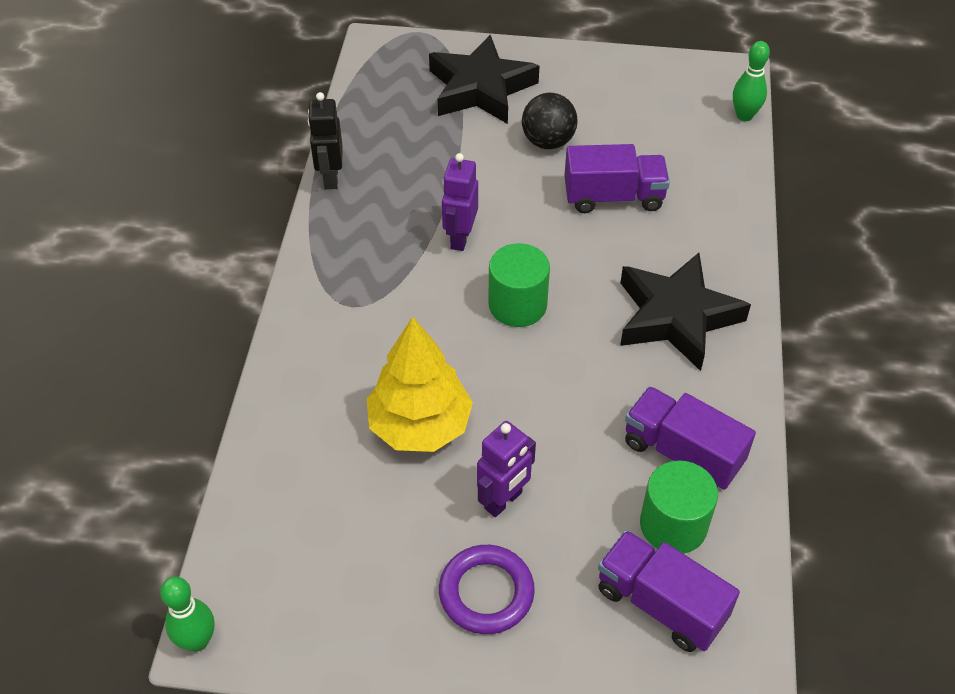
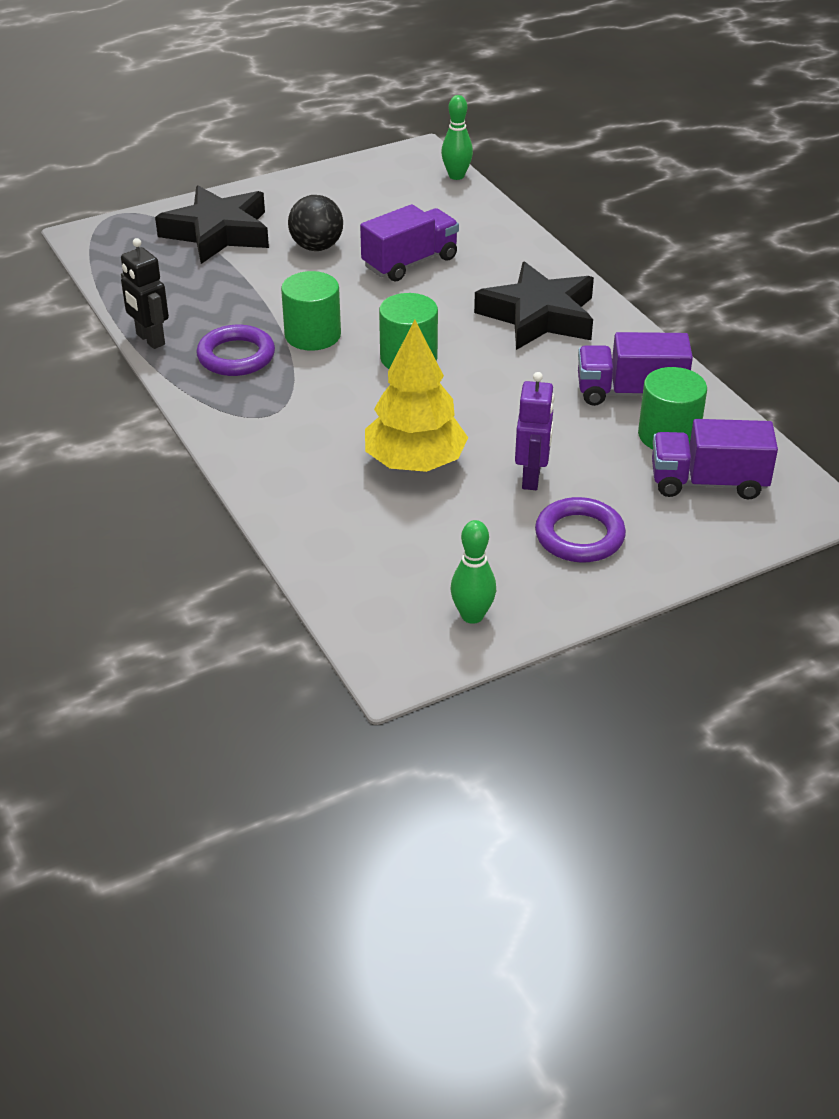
camera: 35 degrees left, 10 degrees down
(197, 640) = (386, 676): green bowling pin -> green bowling pin (472, 616)
(380, 229) = (236, 356): none -> purple ring
(460, 238) = (312, 335): purple robot -> green cylinder

